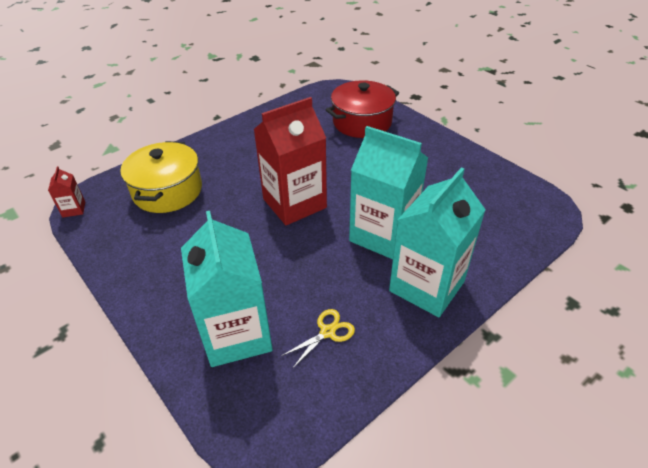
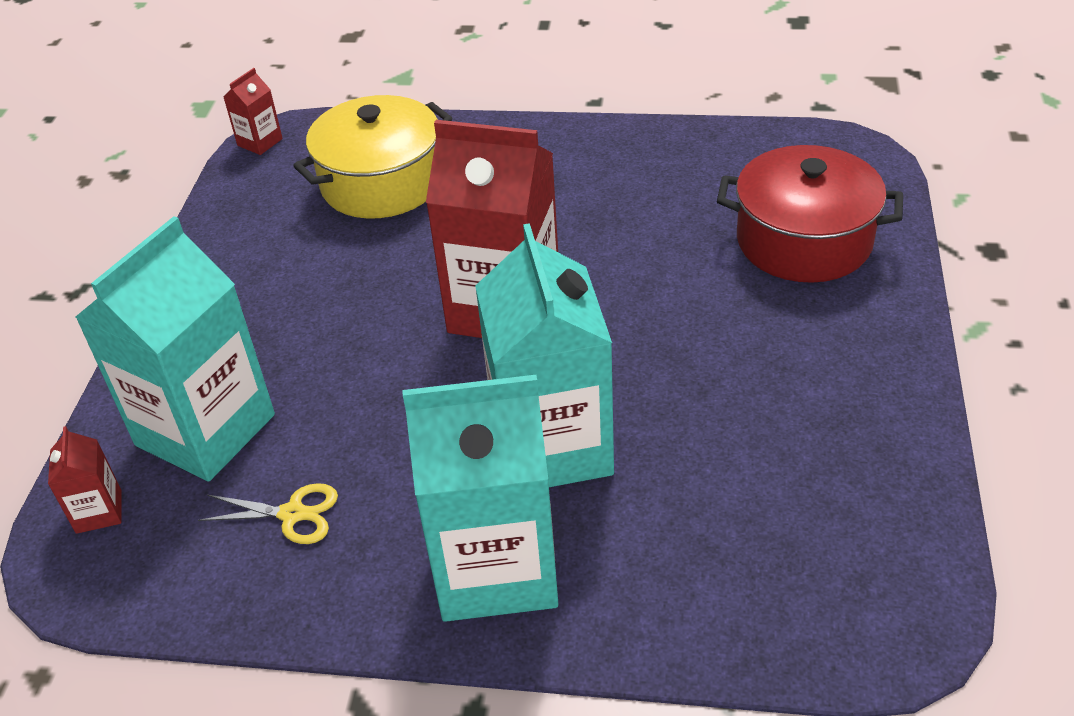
camera: 50 degrees right, 0 degrees up
(237, 407) = (99, 511): none -> red carton

